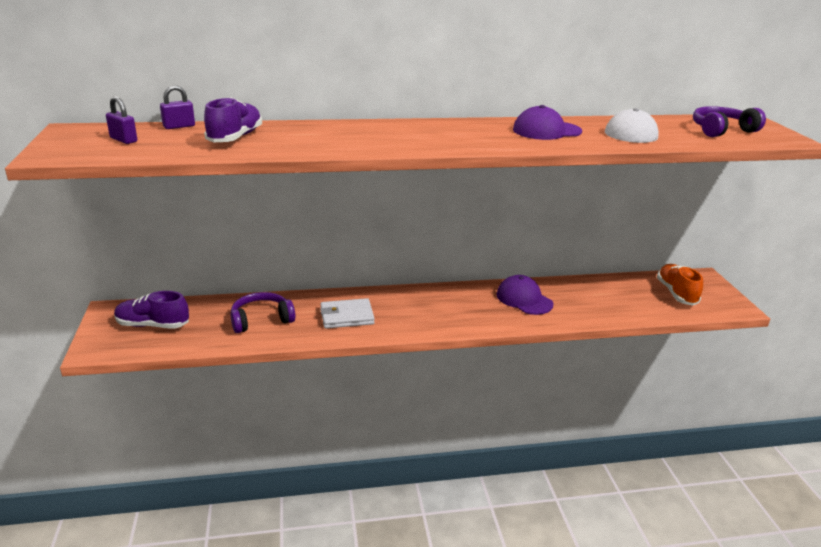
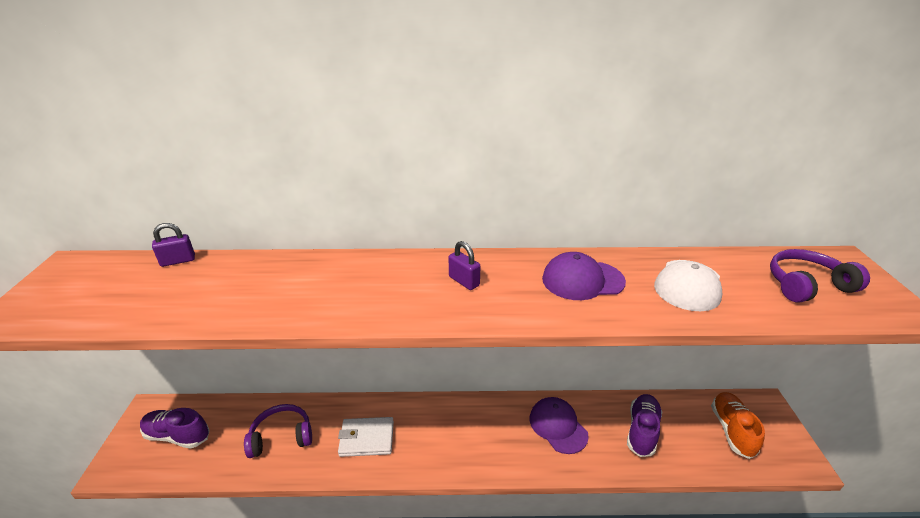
camera: 10 degrees right, 5 degrees up
(123, 140) = (105, 287): purple padlock -> purple padlock (464, 281)
(235, 138) = (223, 286): purple shoe -> purple shoe (642, 431)

